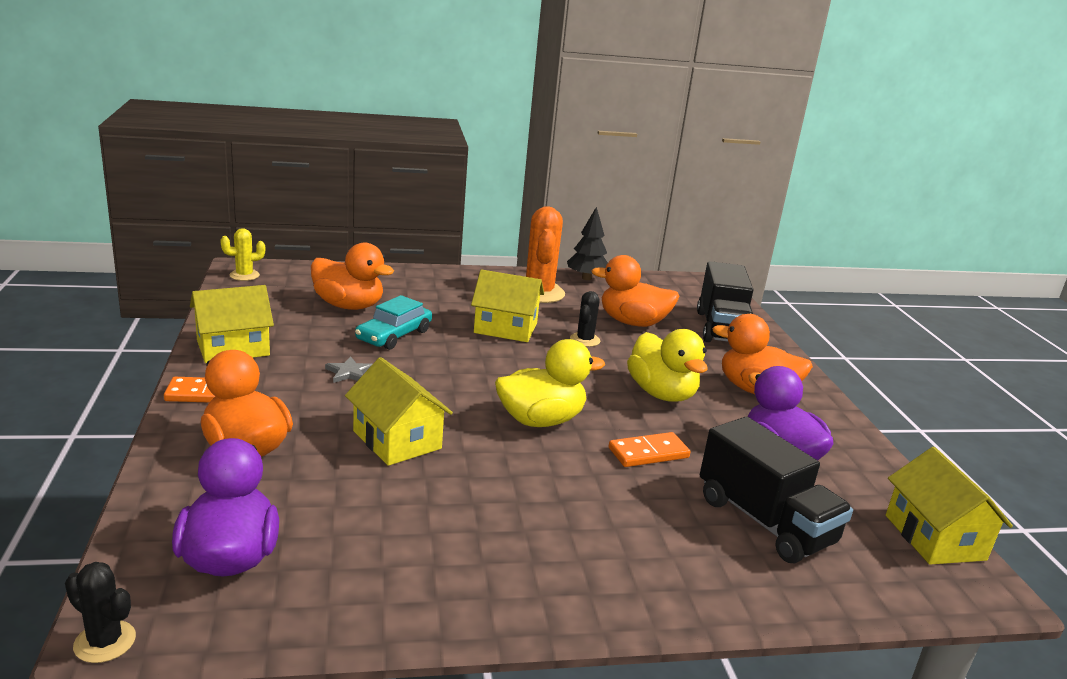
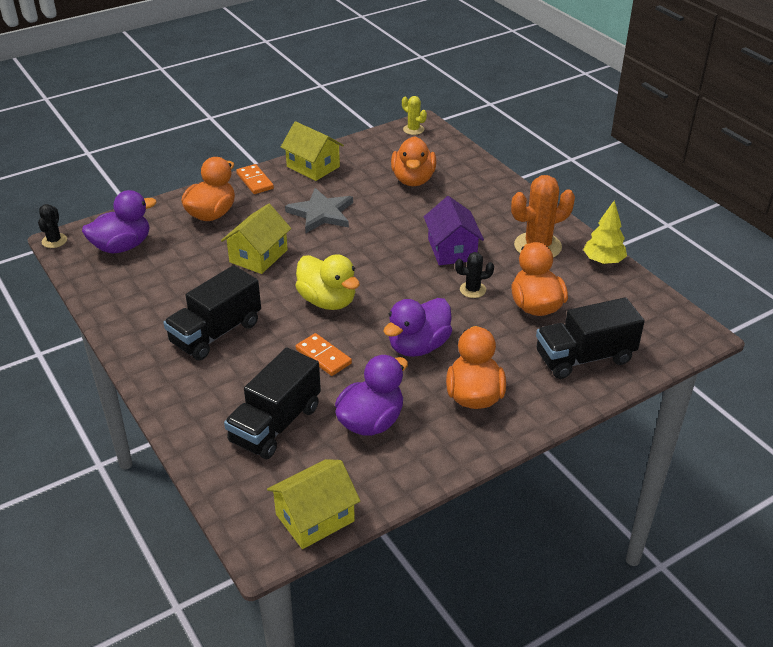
camera: 70 degrees right, 15 degrees up
(349, 372) = (321, 213): grey star -> grey star, size x2.07
(394, 335) = (388, 211): turquoise car -> none
(505, 328) = (452, 249): yellow house -> purple house
(549, 519) = (216, 333): none -> black truck
(586, 278) = (603, 261): black tree -> yellow tree
(661, 393) = (418, 346): yellow duck -> purple duck

